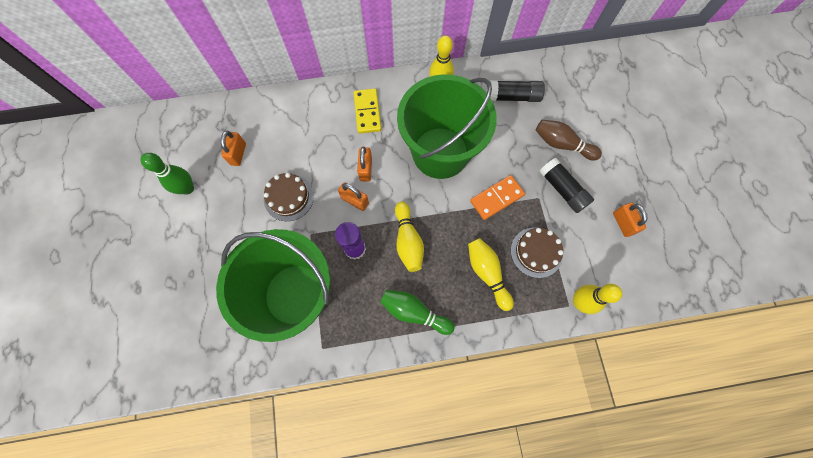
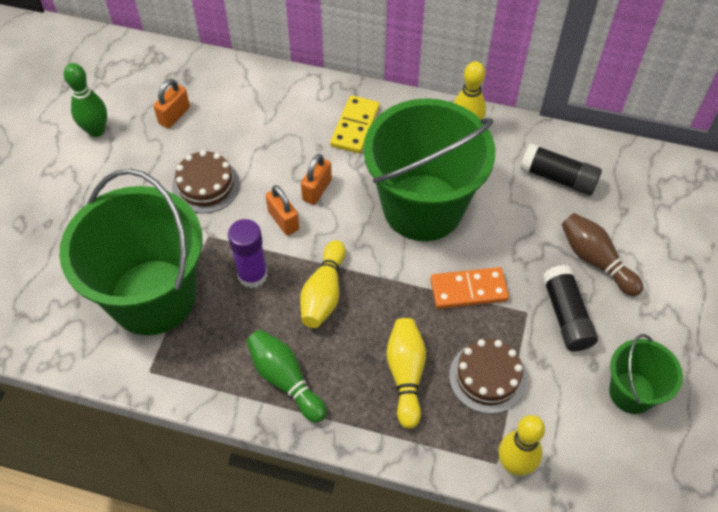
camera: 25 degrees right, 15 degrees down
(622, 223) = (631, 392): orange padlock -> green bucket

